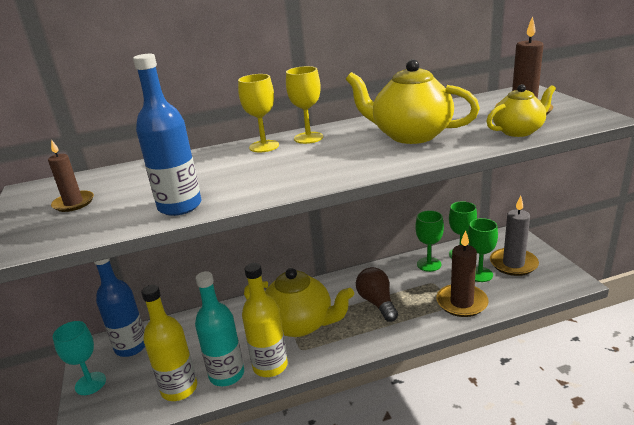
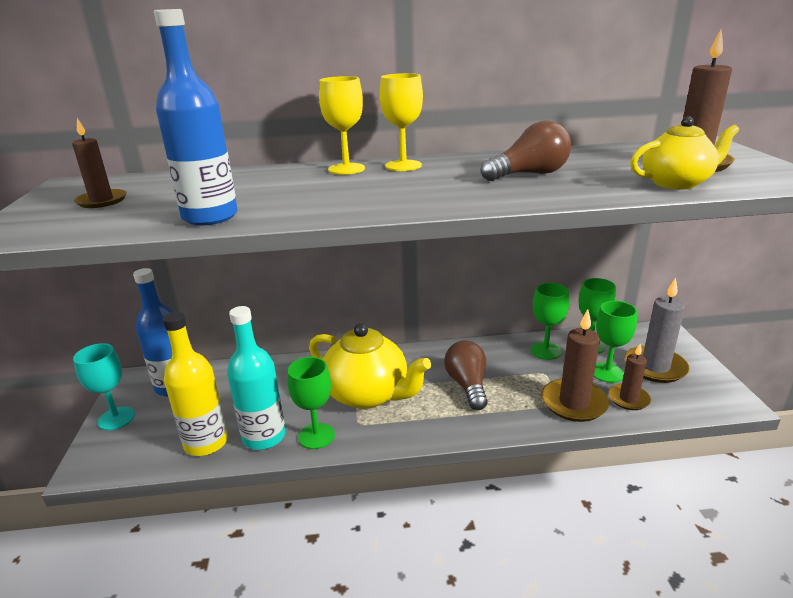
camera: 10 degrees right, 0 degrees up
(270, 366) = (316, 436): yellow bottle -> green goblet
(410, 135) = (529, 174): yellow teapot -> brown light bulb
(500, 292) = (628, 399): none -> brown candle

